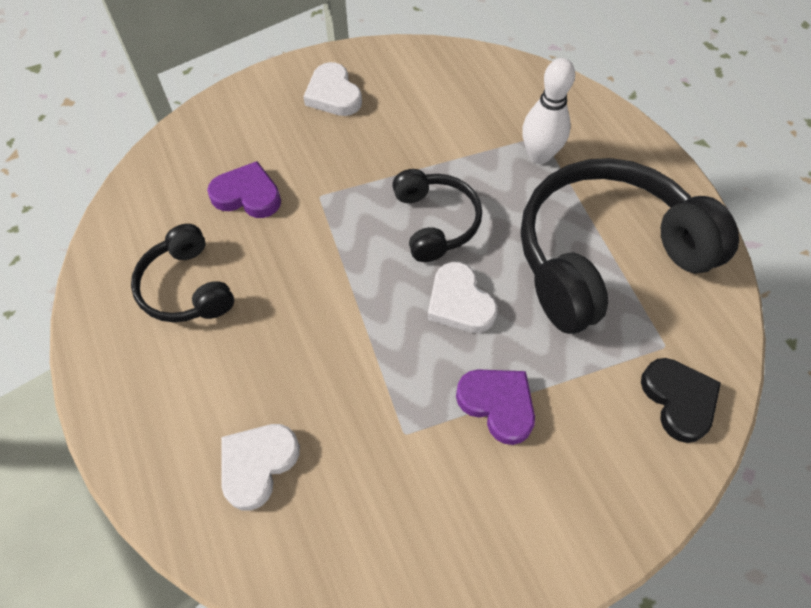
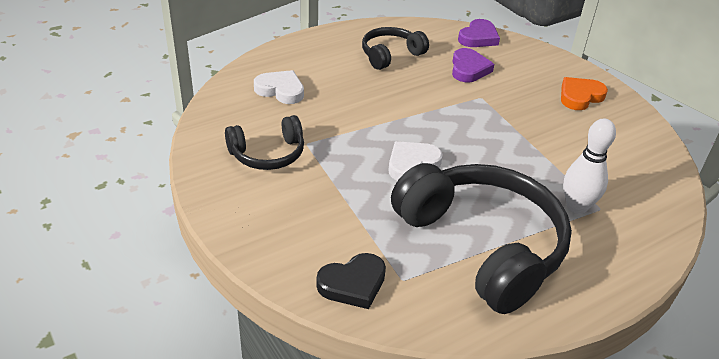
camera: 80 degrees right, 20 degrees down
(333, 94) = (580, 96): white heart -> orange heart
(435, 222) = (480, 150): black headphones -> black headphones (268, 154)
(497, 404) = (333, 183): purple heart -> purple heart (478, 37)

